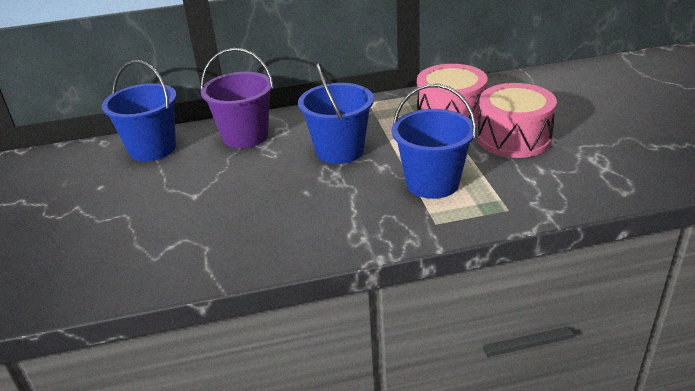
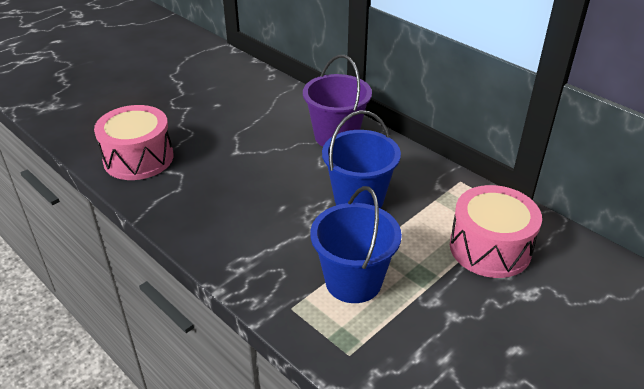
camera: 55 degrees right, 5 degrees up
(152, 149) = (280, 101): blue bucket -> none
(513, 138) = (488, 315): pink drum -> pink drum (138, 158)

